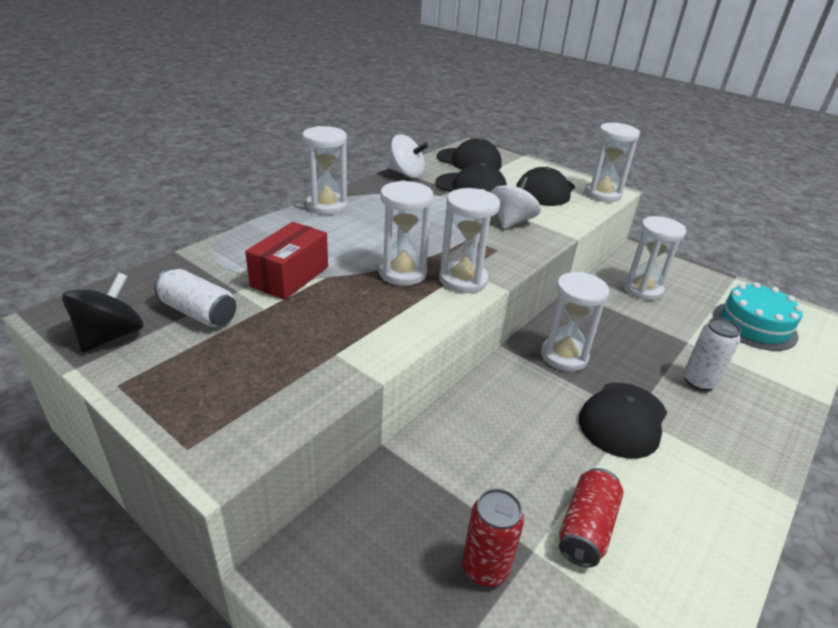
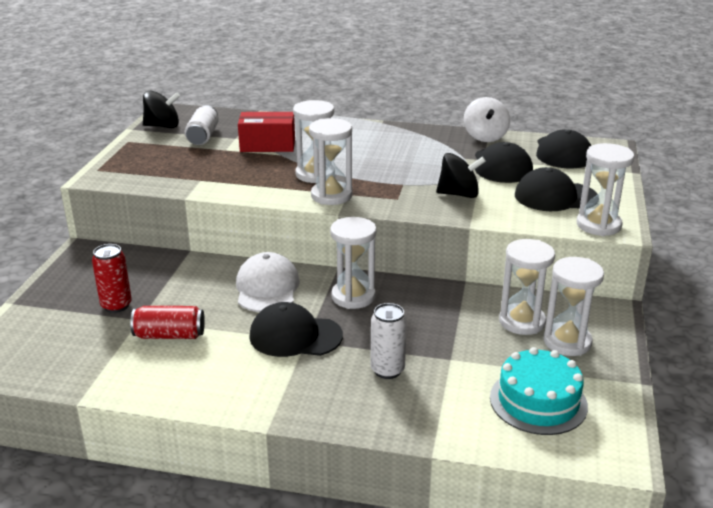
camera: 65 degrees right, 5 degrees down
(326, 206) = (378, 128): white hourglass -> white hourglass (567, 342)
(511, 221) = (459, 194): white spinning top -> black spinning top
(516, 407) = (267, 288): none -> white cap

